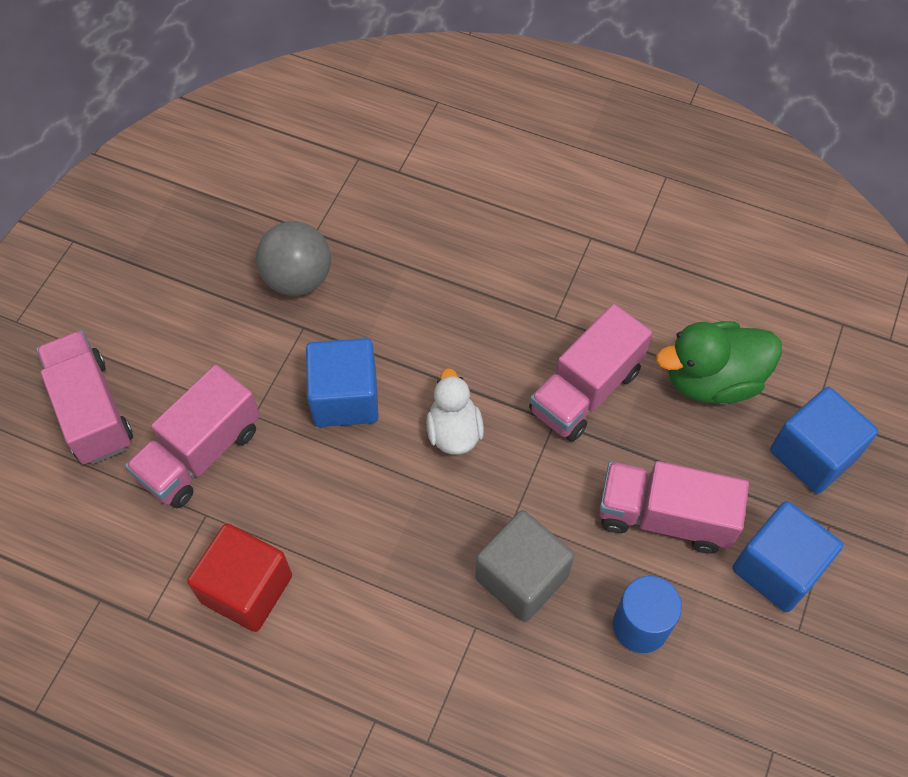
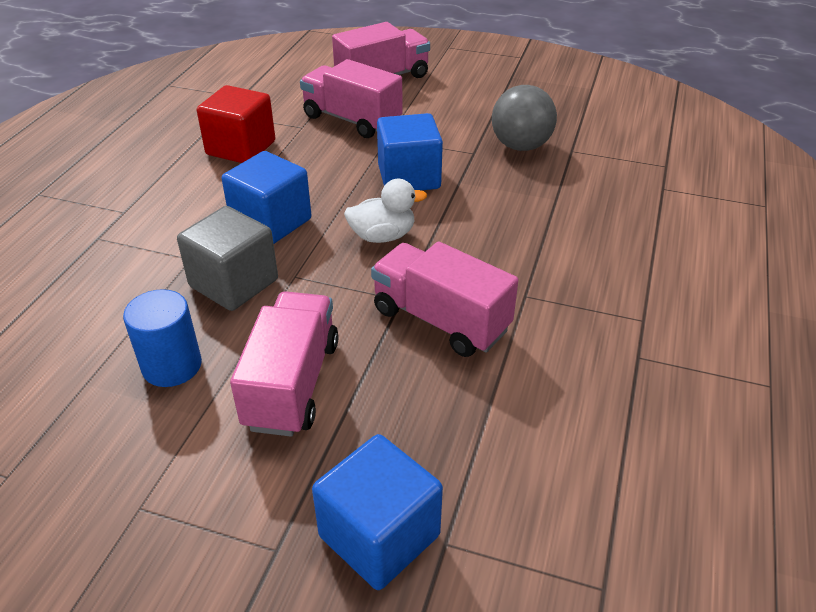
camera: 85 degrees right, 20 degrees down
(712, 380) = (474, 428): green duck -> none
(777, 568) = (221, 488): blue cube -> blue cube (271, 222)

